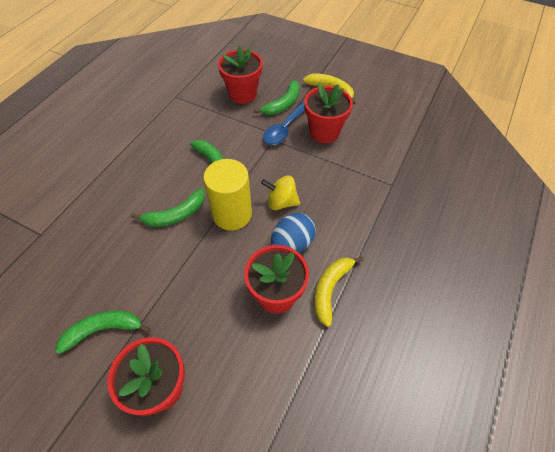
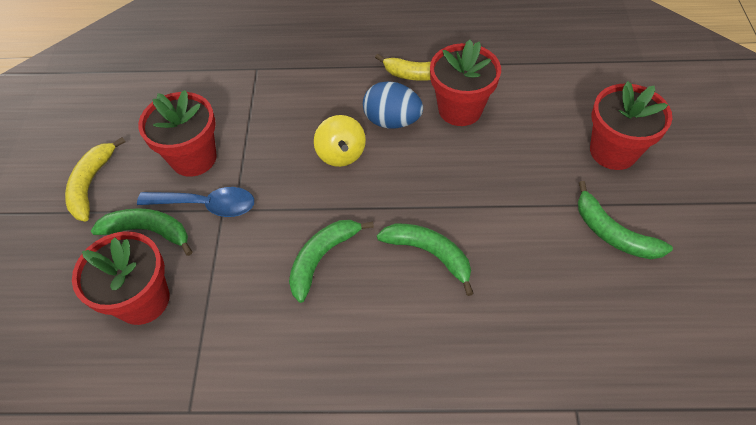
camera: 115 degrees left, 0 degrees up
(232, 214) = (389, 194): yellow cylinder -> none

